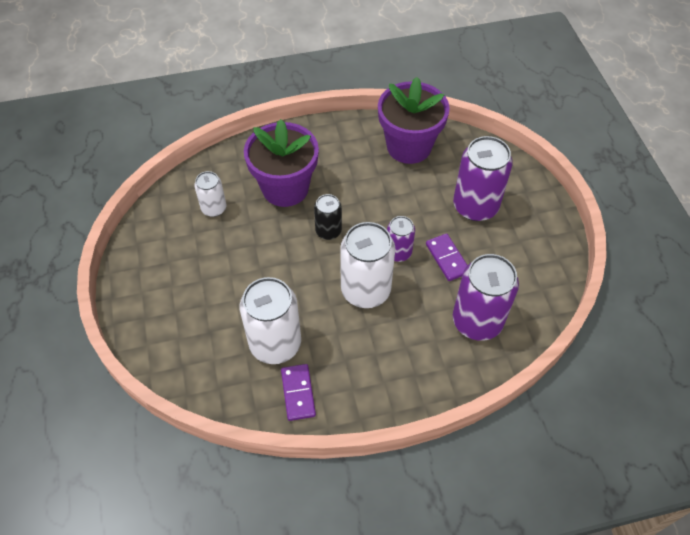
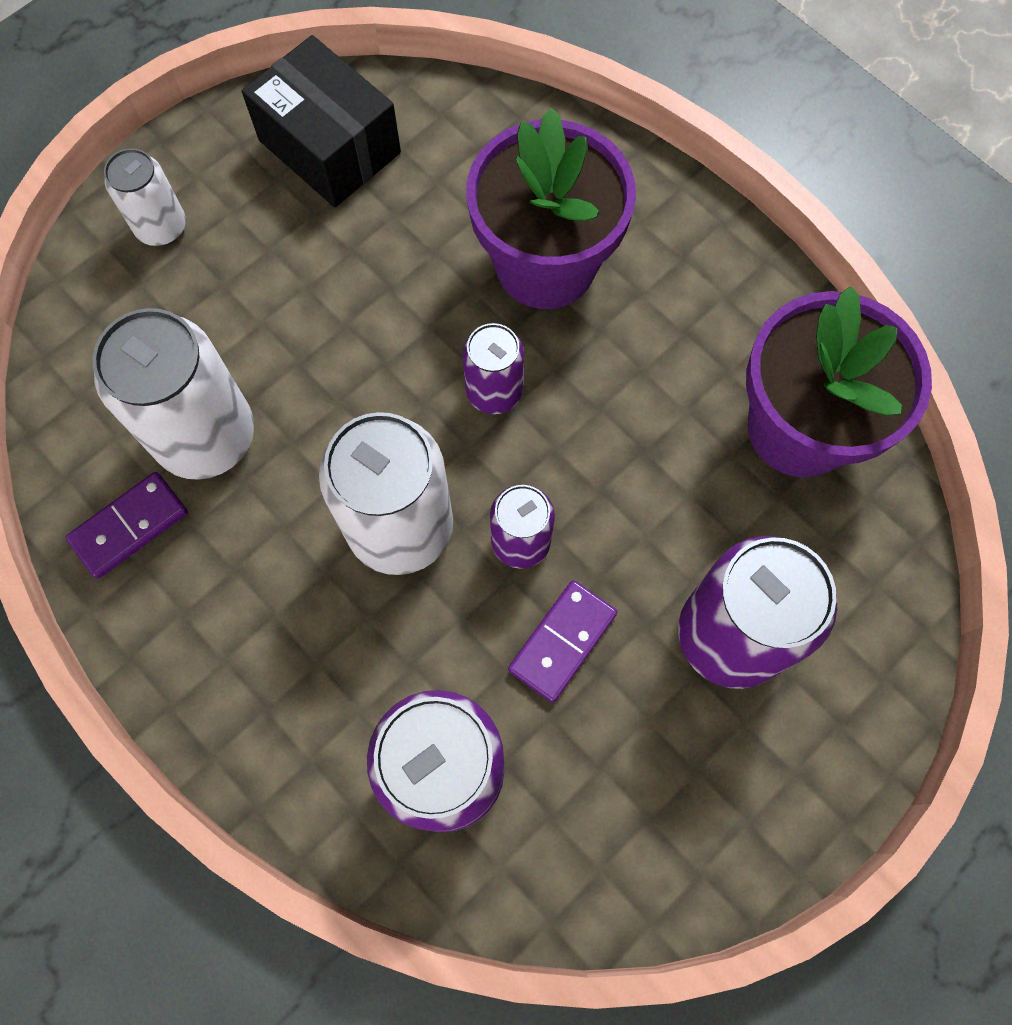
camera: 60 degrees right, 15 degrees up
(169, 235) = (330, 146): none -> black box
(214, 208) = (426, 178): white can -> white can (161, 227)
(328, 231) = (494, 391): black can -> purple can

